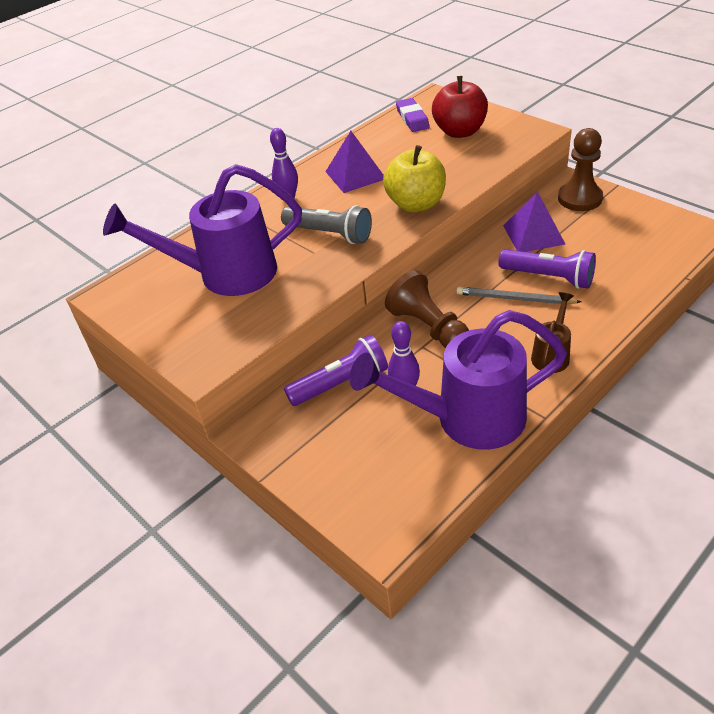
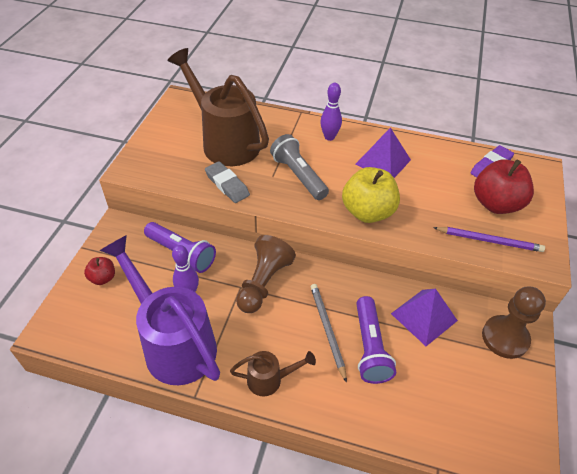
camera: 55 degrees right, 5 degrees up
(226, 274) = (225, 142): purple watering can -> brown watering can
(300, 289) = (227, 185): none -> grey eraser
(329, 234) = (298, 176): grey flashlight -> grey flashlight turned 150 degrees clockwise
(330, 466) = (103, 278): none -> red apple
(499, 149) = (489, 240): none -> purple pencil

